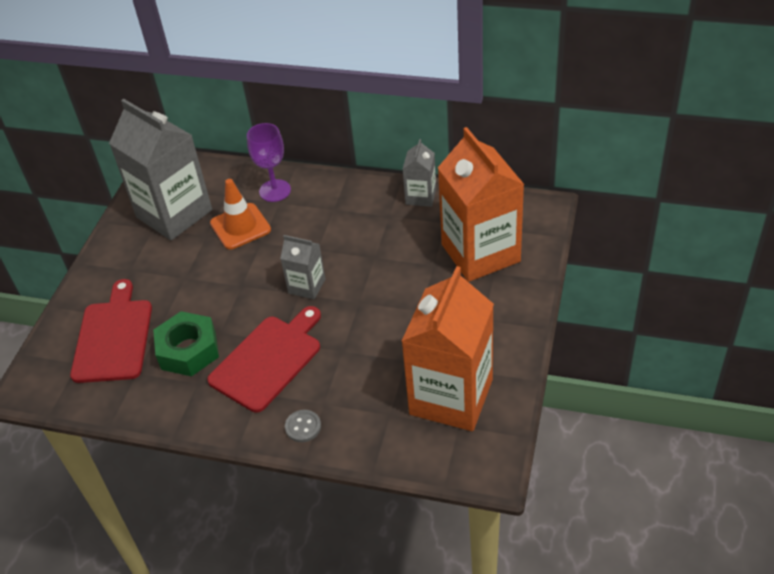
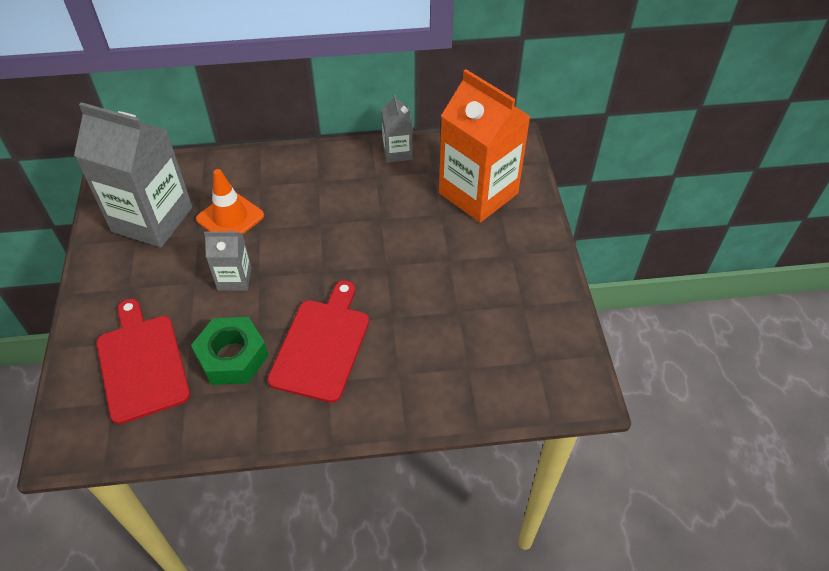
camera: 25 degrees left, 5 degrees up
(275, 191) = (250, 175): purple goblet -> none
(303, 427) = (389, 404): grey button -> none
(307, 286) = (326, 262): grey carton -> grey carton (234, 278)
(451, 397) = (517, 335): orange carton -> none

